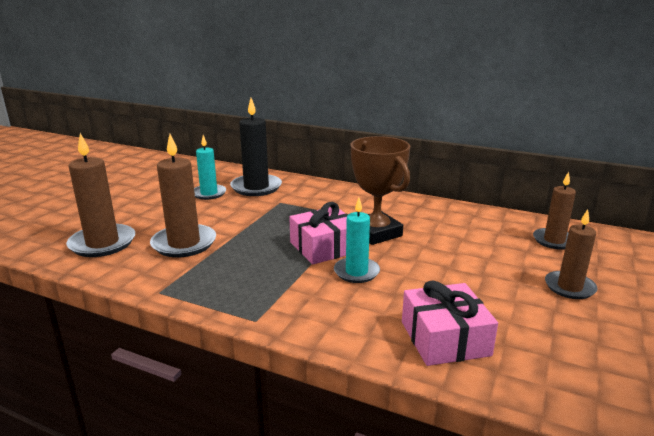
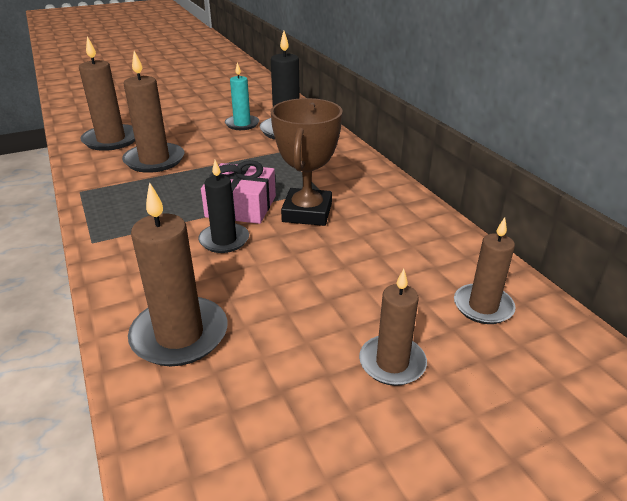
camera: 40 degrees right, 10 degrees up
(356, 272) = (224, 240): turquoise candle -> black candle
(445, 338) = (179, 335): pink gift -> brown candle

